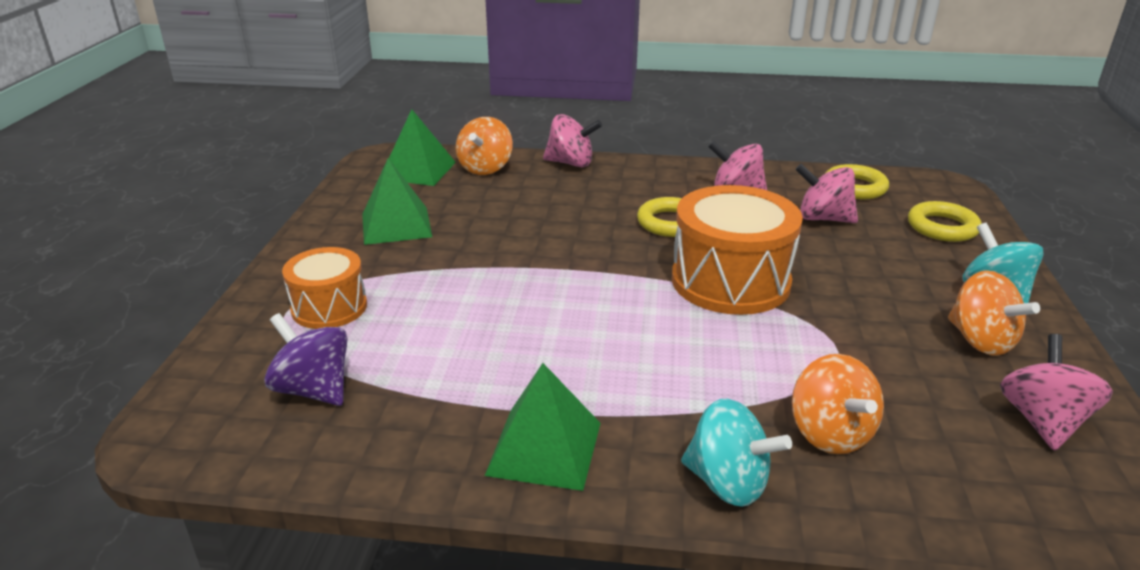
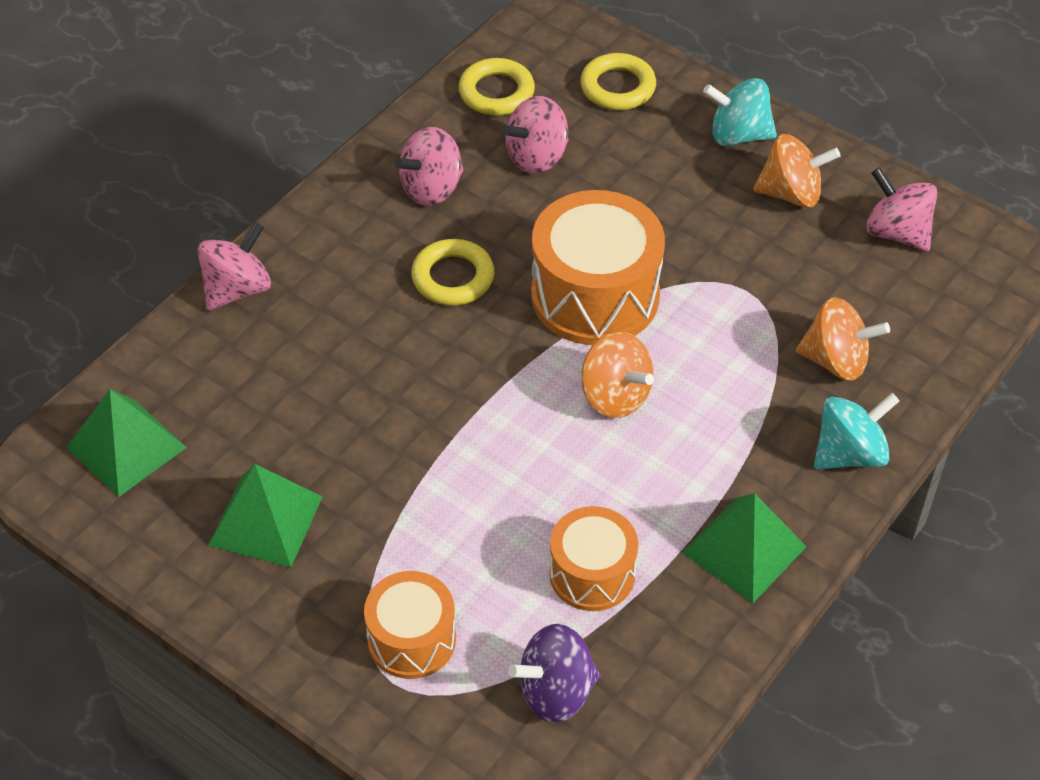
camera: 60 degrees left, 20 degrees up
(449, 369) = (592, 573): none -> orange drum
(485, 168) = (180, 377): orange spinning top -> orange spinning top (615, 396)

